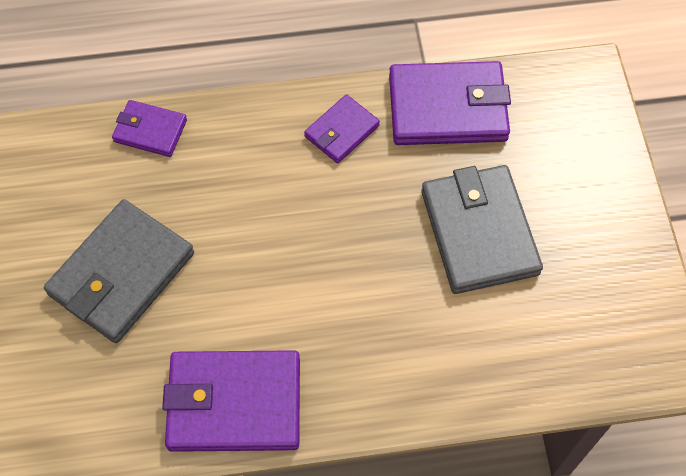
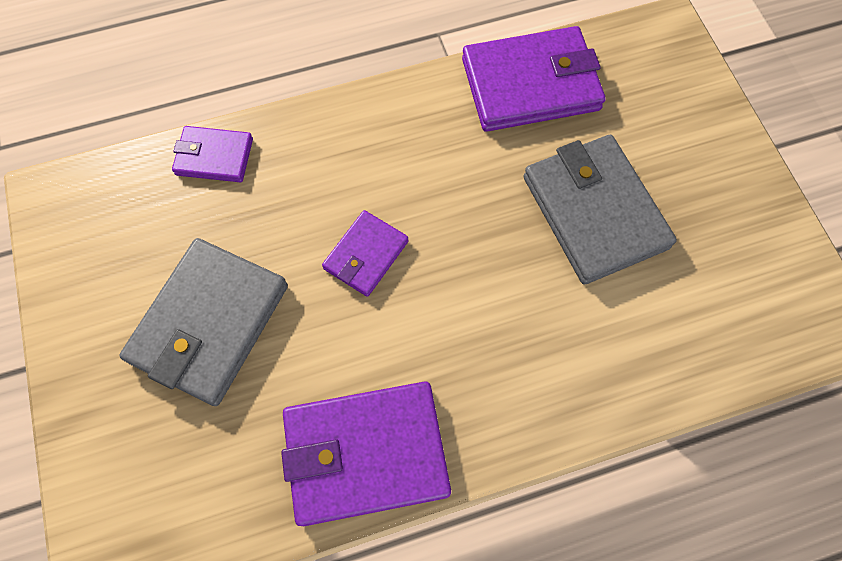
camera: 10 degrees left, 5 degrees up
(342, 131) = (424, 126): purple wallet -> purple wallet (366, 255)

